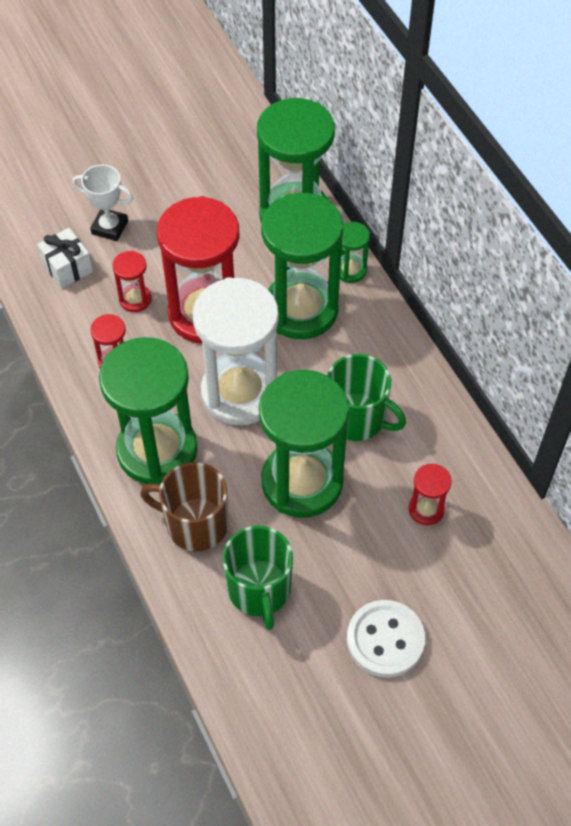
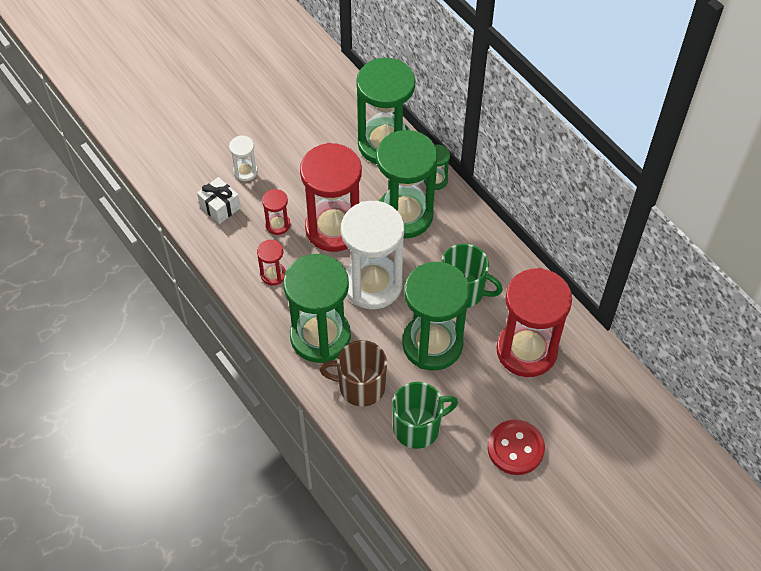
camera: 10 degrees left, 0 degrees up
(109, 227) = (245, 171): white trophy -> white hourglass
(259, 590) = (418, 427): green mug -> green mug turned 90 degrees counterclockwise
(385, 640) = (515, 448): white button -> red button
(426, 509) = (526, 350): red hourglass -> red hourglass, size x2.30

